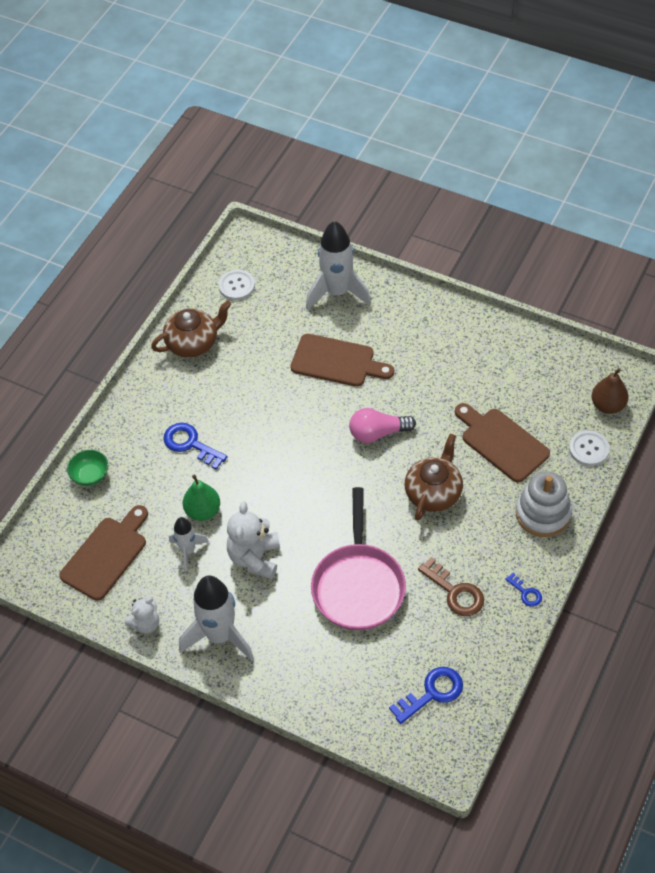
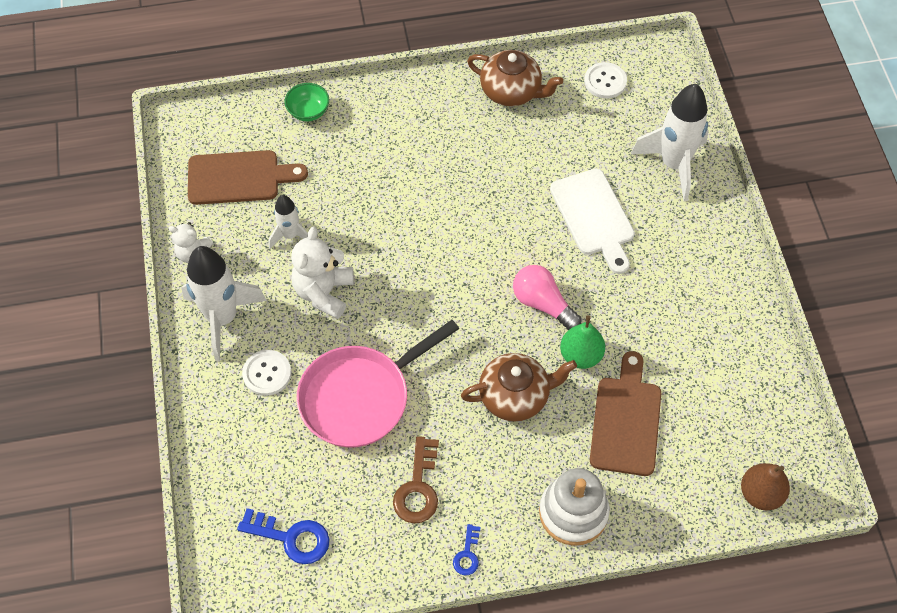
camera: 50 degrees right, 5 degrees up
(190, 444) = (402, 162): blue key -> none
(203, 511) = (340, 219): green pear -> green pear (581, 355)
(255, 558) = (324, 292): white teddy bear -> white teddy bear turned 45 degrees counterclockwise
(337, 361) = (594, 216): brown cutting board -> white cutting board
(589, 449) = (689, 509): white button -> white button (267, 373)

